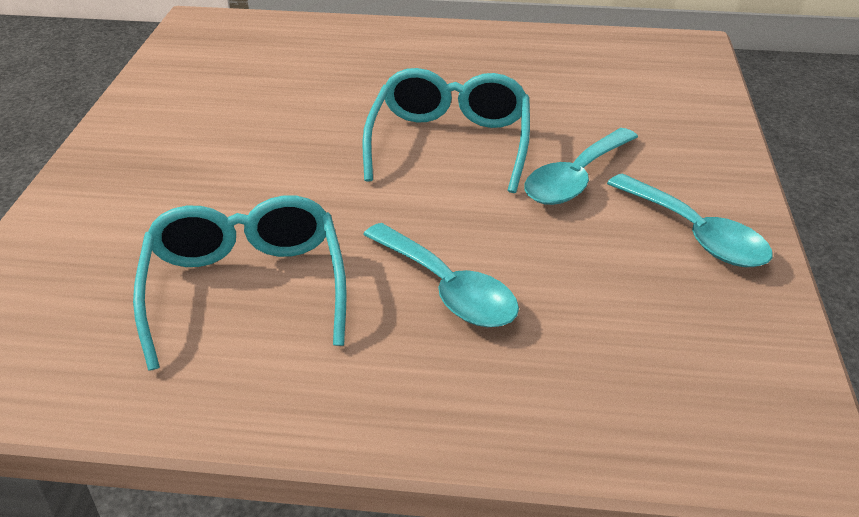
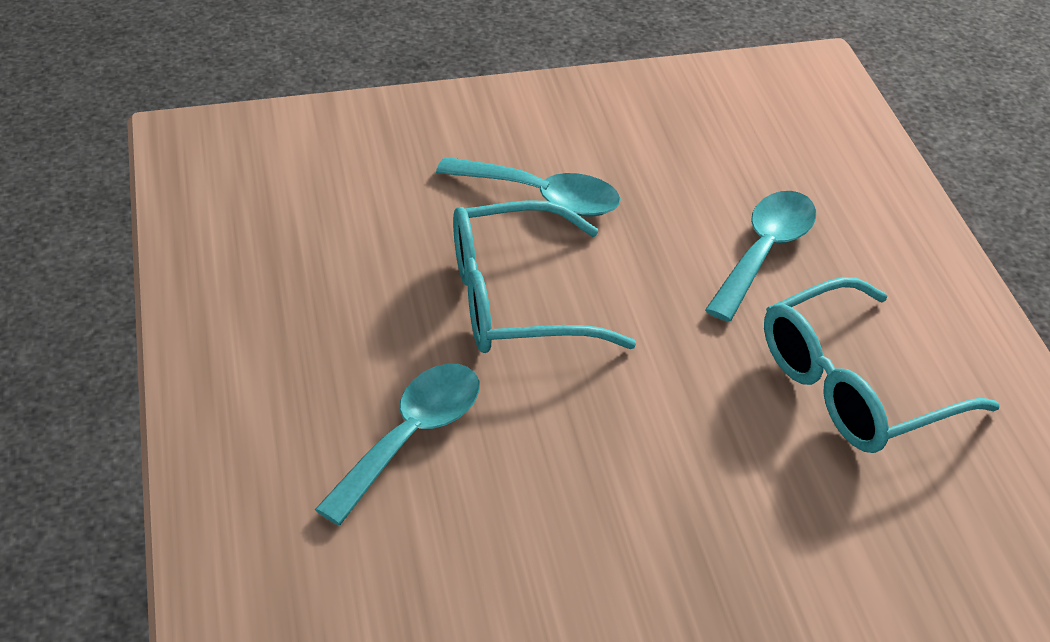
camera: 110 degrees left, 5 degrees up
(695, 234) = (595, 118): turquoise spoon -> turquoise spoon (412, 436)

